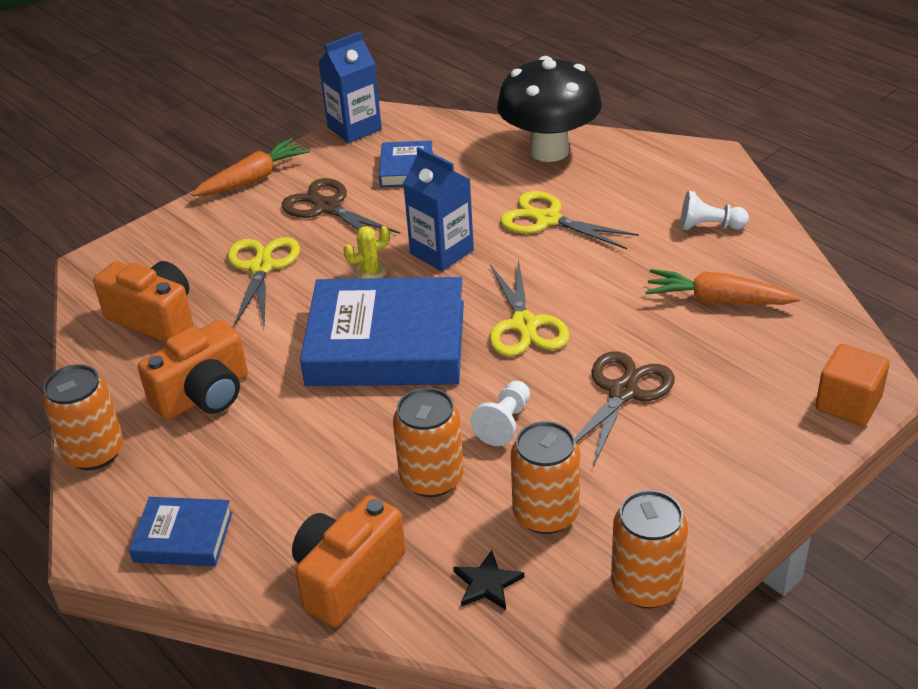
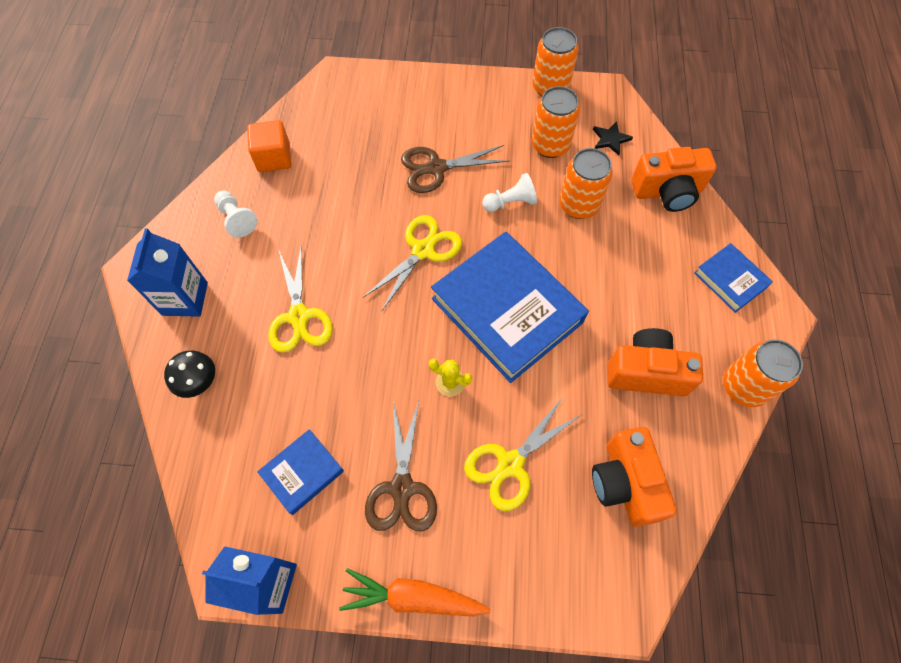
camera: 135 degrees left, 25 degrees up
(441, 252) = (390, 354): blue carton -> blue carton (185, 299)
(549, 151) = (200, 382): black mushroom -> black mushroom, size x0.47
(717, 300) = (316, 173): orange carrot -> none
(848, 403) = (360, 79): orange cube -> orange cube (274, 158)

